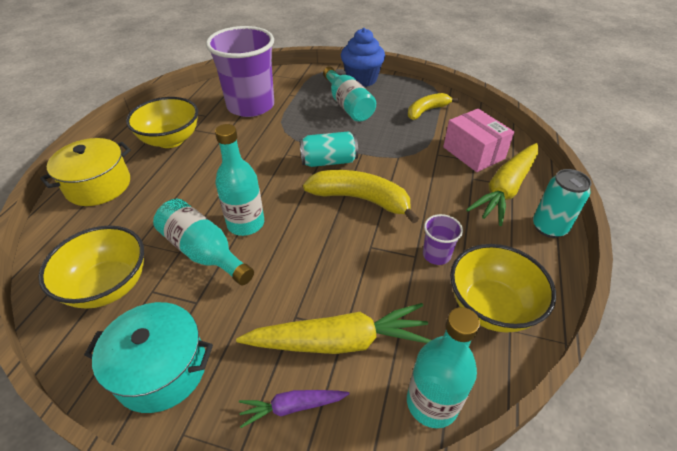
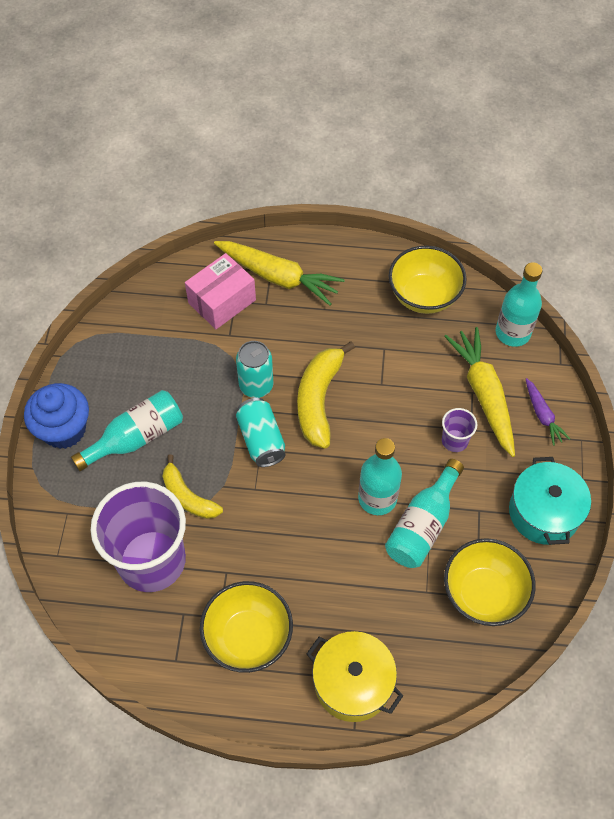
camera: 100 degrees left, 15 degrees up
(427, 111) = (140, 347): yellow banana -> yellow banana (188, 496)
(436, 255) = (378, 333): purple cup -> purple cup (454, 440)
(549, 227) = (325, 249): turquoise can -> turquoise can (256, 385)

